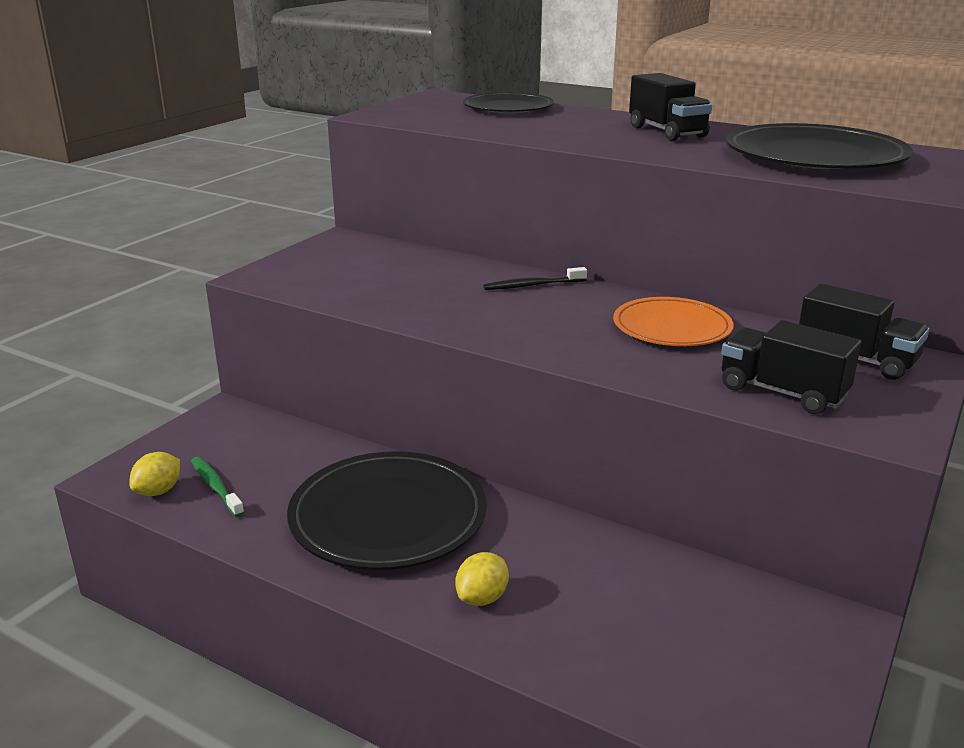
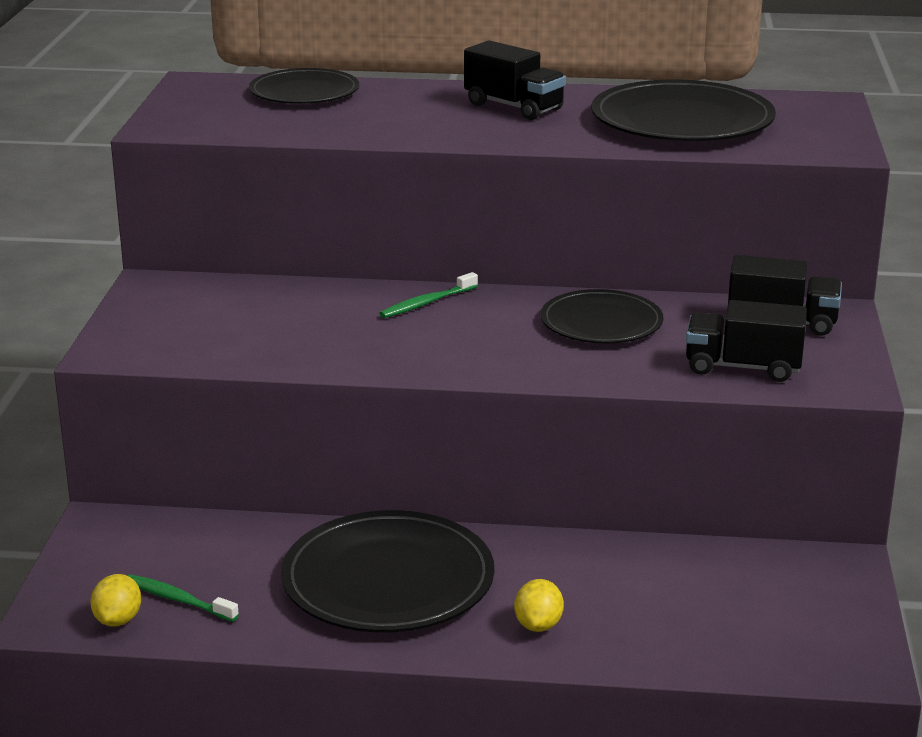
camera: 25 degrees left, 0 degrees up
(532, 285) = (427, 303): black toothbrush -> green toothbrush
(672, 327) = (601, 323): orange plate -> black plate

